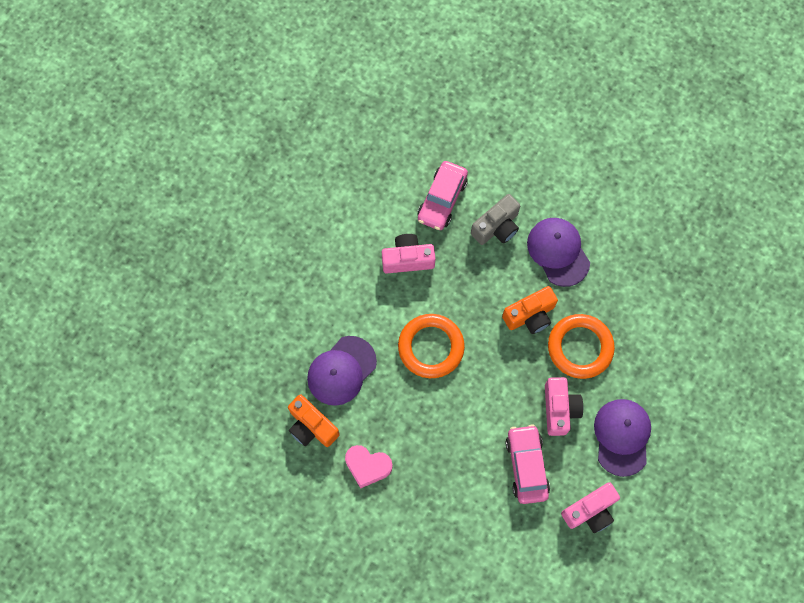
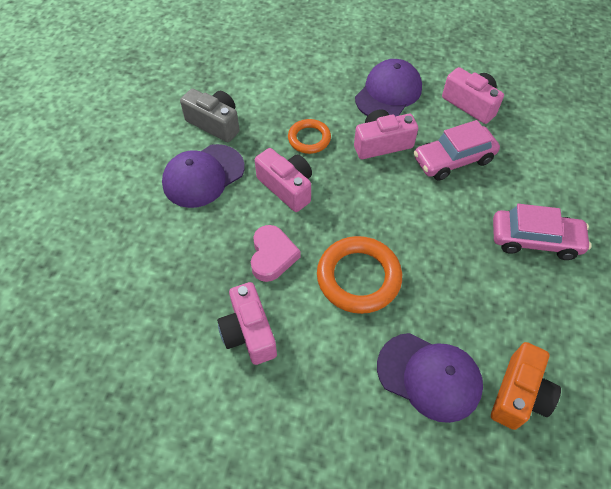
camera: 105 degrees left, 15 degrees down
(367, 466) = (533, 312): pink heart -> pink heart (272, 256)
(442, 200) = (154, 311): pink car -> pink car (535, 240)
(497, 227) = (183, 241): grey camera -> grey camera (215, 123)
(530, 315) = (287, 187): orange camera -> pink camera
(580, 347) = (309, 139): orange ring -> orange ring, size x0.60
(622, 437) = (388, 93): purple cap -> purple cap turned 135 degrees clockwise

